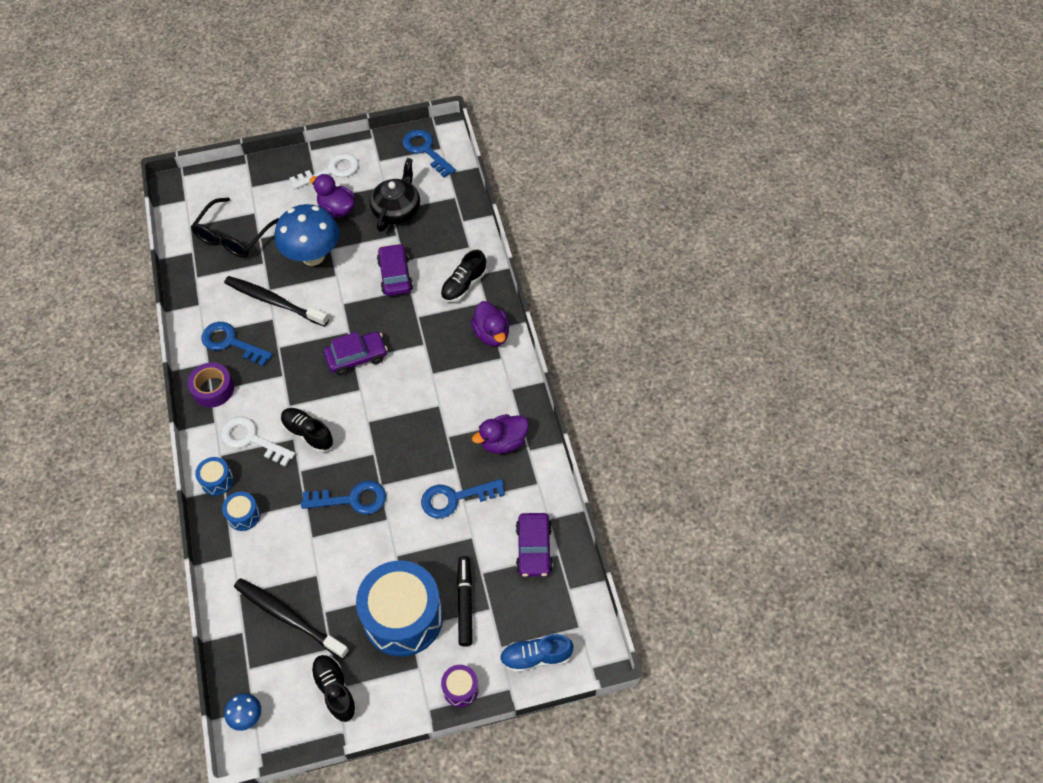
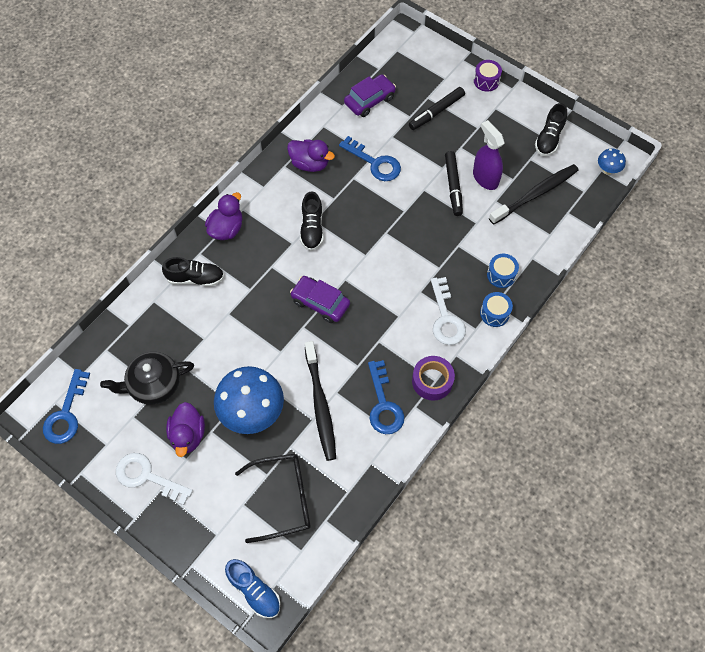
camera: 130 degrees left, 5 degrees up
(289, 617) = (535, 194): black toothbrush -> black toothbrush turned 120 degrees counterclockwise
(308, 434) = (408, 285): black shoe -> black shoe (312, 229)
(349, 586) = (485, 178): none -> purple spray bottle
(352, 499) = (429, 220): blue key -> none
(367, 548) = (453, 186): none -> black marker
(395, 275) = (223, 334): purple car -> none
(403, 617) = (475, 136): blue drum -> none
(536, 657) = (434, 59): blue shoe -> blue shoe (254, 591)

